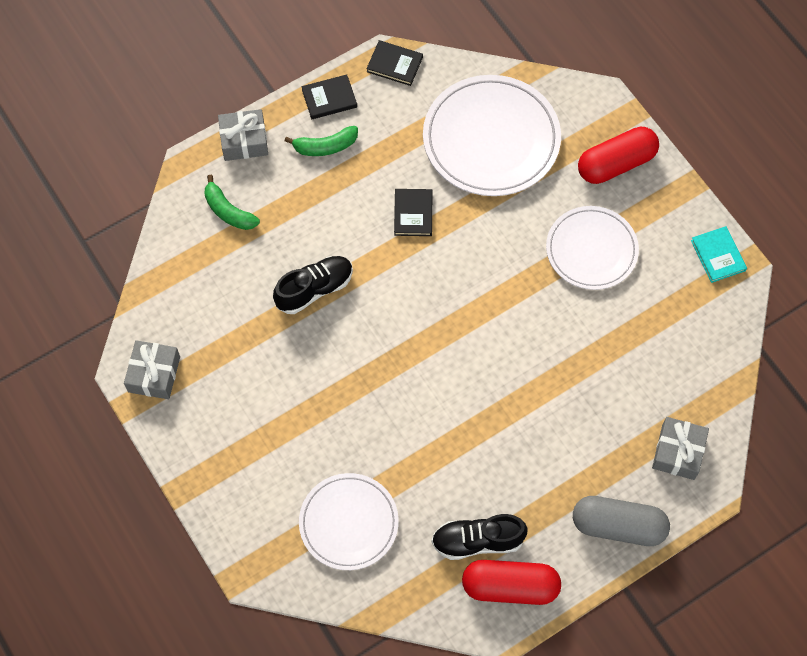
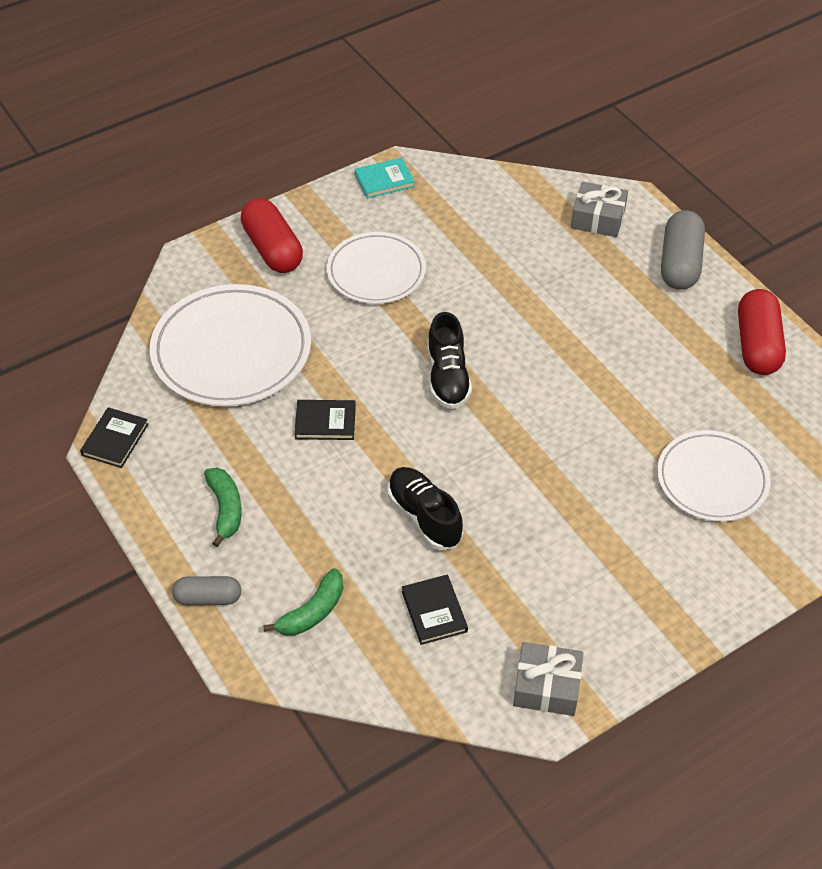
camera: 90 degrees left, 15 degrees down
(244, 141) = (208, 598): grey gift -> grey capsule
(329, 98) = (155, 506): black book -> black book (434, 611)
(477, 541) = (713, 370): black shoe -> black shoe (448, 377)

